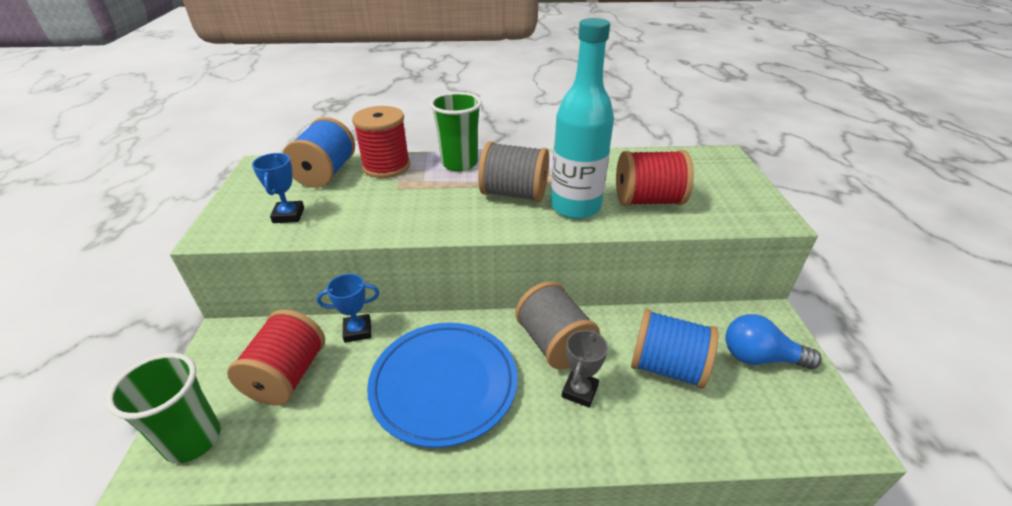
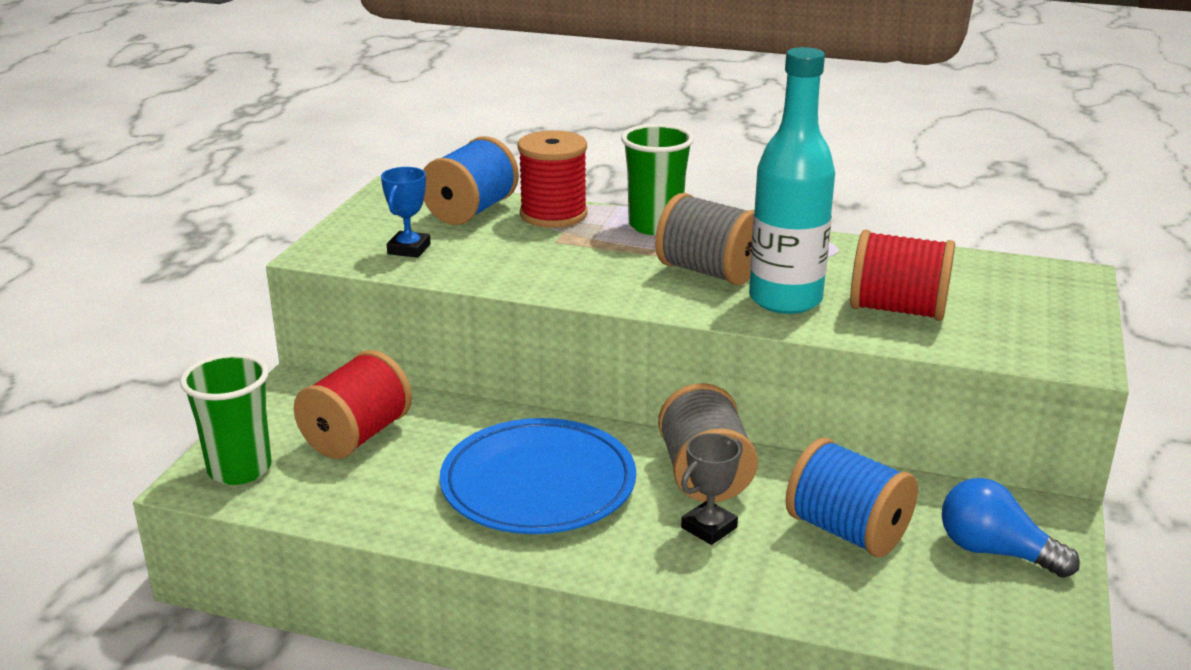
camera: 20 degrees right, 10 degrees down
(357, 331) = (455, 411): blue trophy -> none

